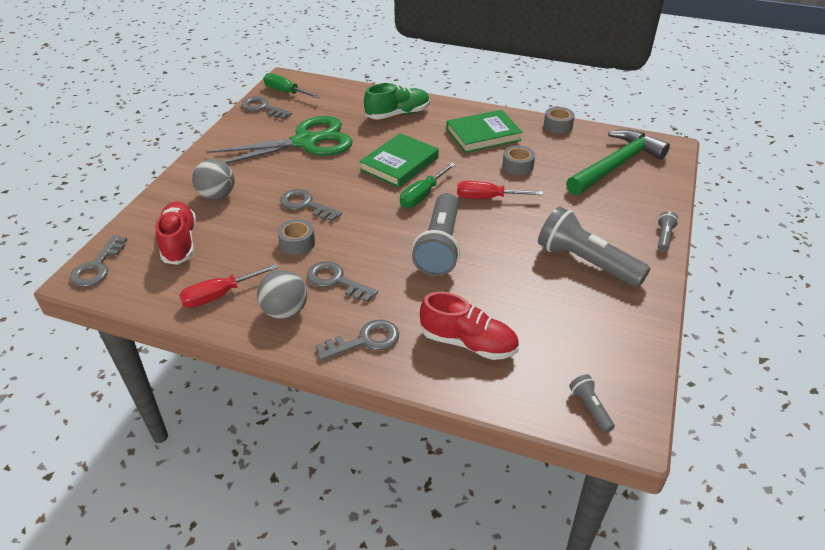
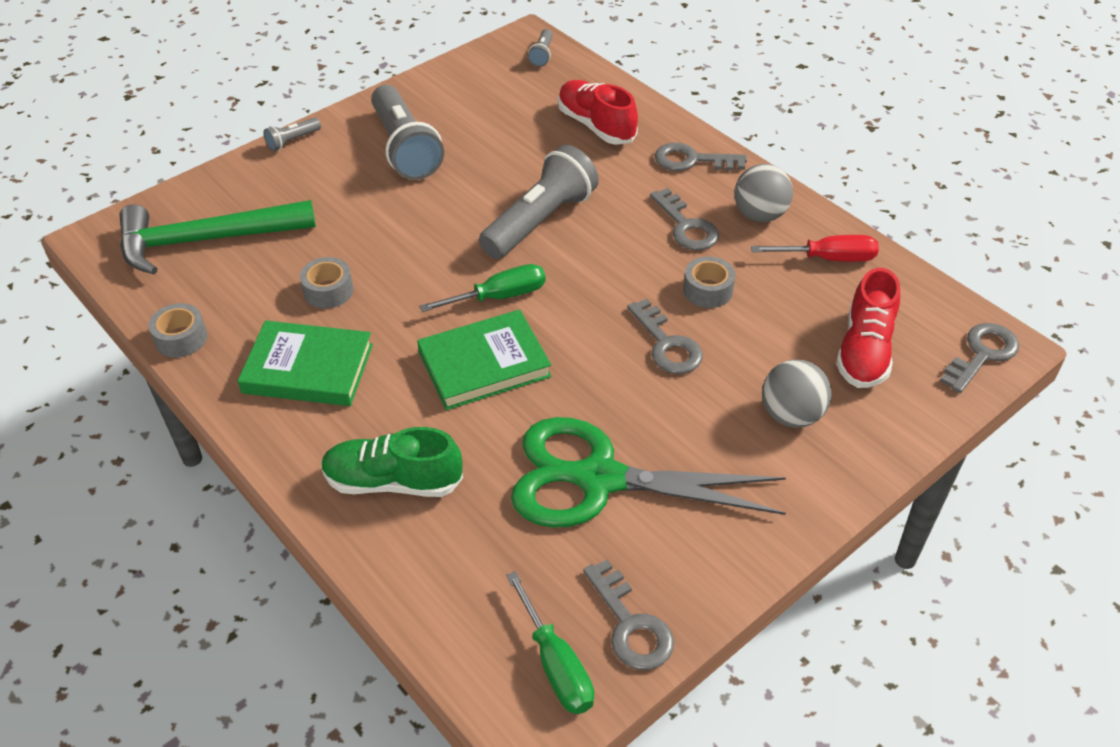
camera: 150 degrees left, 5 degrees up
(487, 198) = (421, 259): red screwdriver -> none

